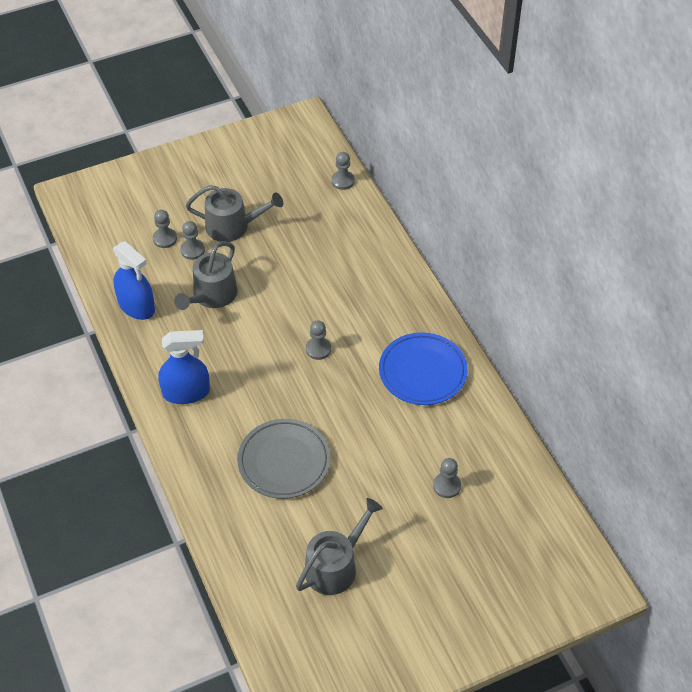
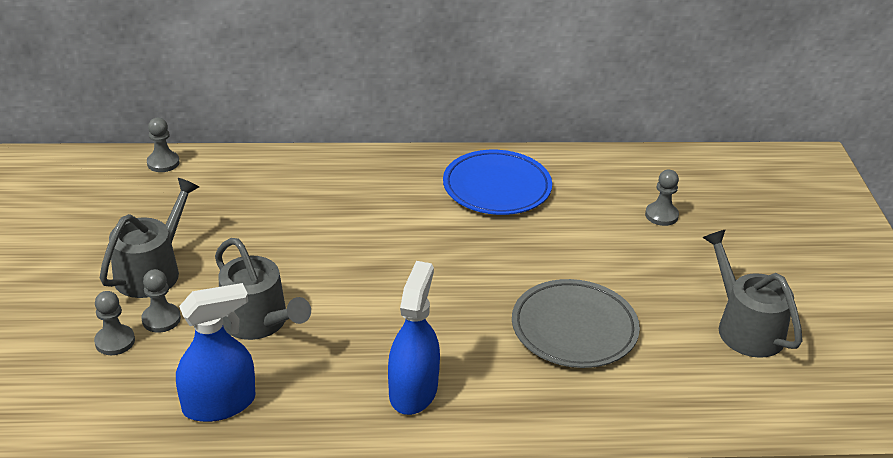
camera: 70 degrees left, 15 degrees down
(318, 349) = (415, 253): grey pawn -> none

